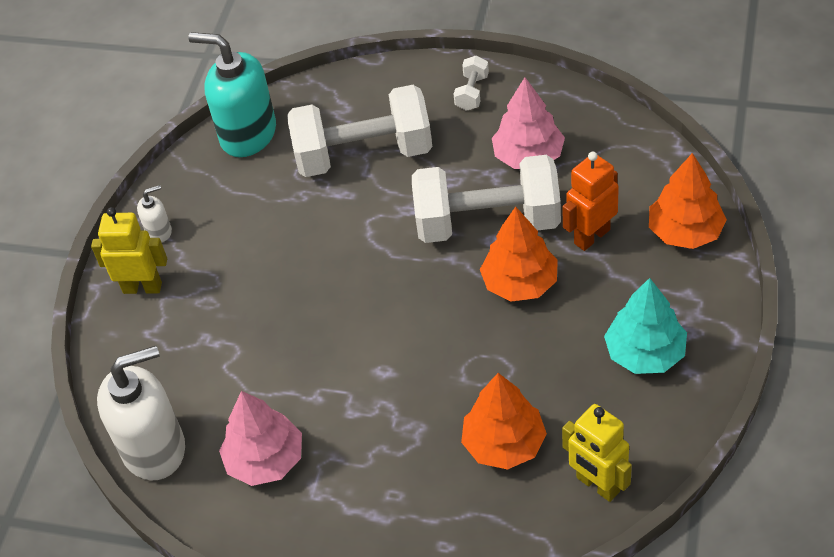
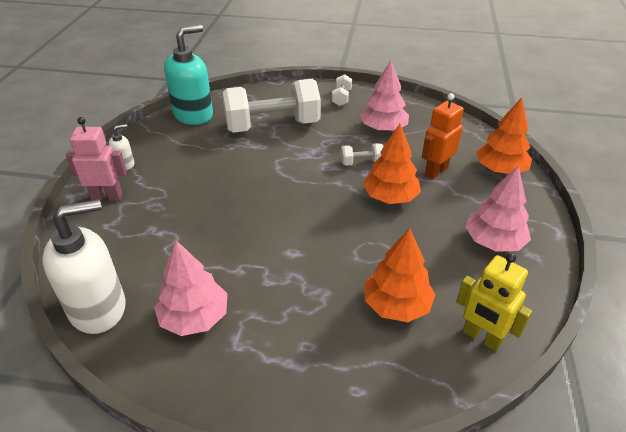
camera: 10 degrees left, 10 degrees down
(142, 287) = (107, 197): yellow robot -> pink robot
(248, 134) = (193, 115): turquoise soap dispenser -> turquoise soap dispenser turned 120 degrees clockwise
(488, 223) = (361, 163): white dumbbell -> white dumbbell, size x0.41
(645, 353) = (493, 242): turquoise tree -> pink tree

